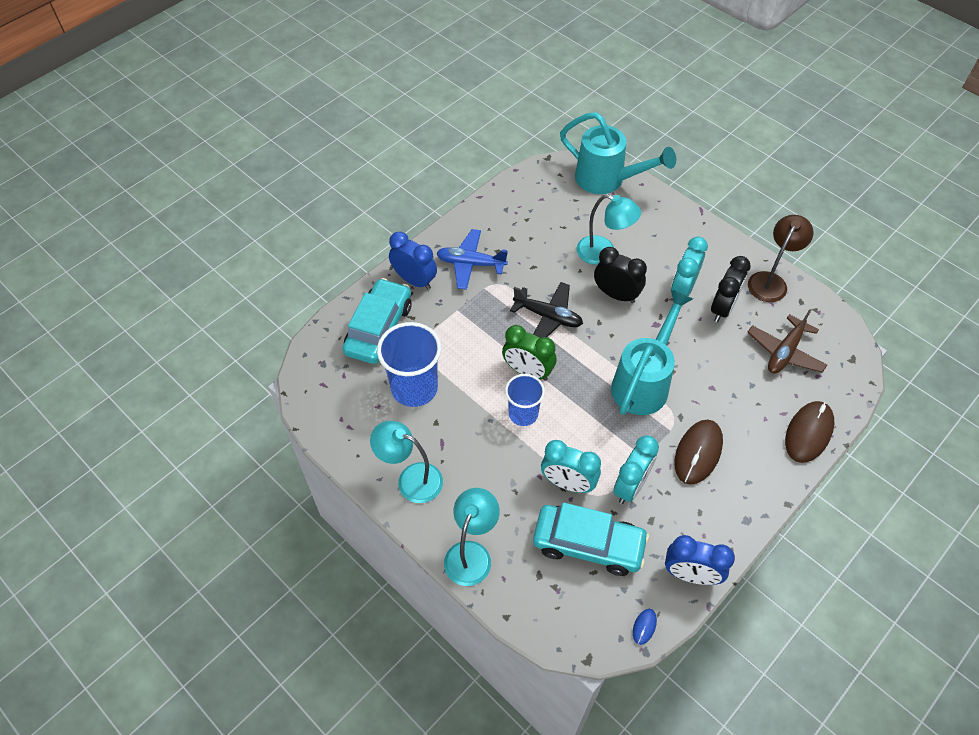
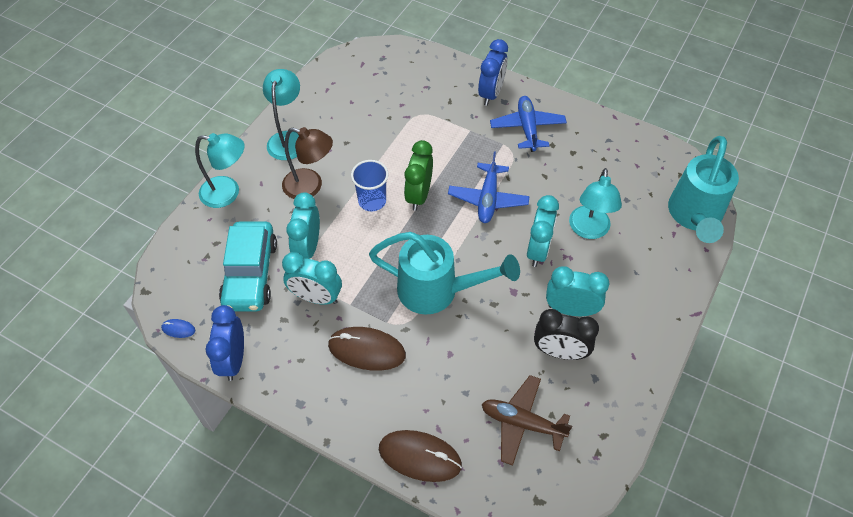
camera: 75 degrees right, 0 degrees up
(379, 329) = (429, 83): turquoise car -> none
(414, 388) = (376, 120): blue cup -> none
(548, 317) = (488, 199): black plane -> blue plane
(616, 295) = (538, 250): black clock -> turquoise clock
(770, 281) = (621, 399): brown lamp -> brown lamp (310, 186)

